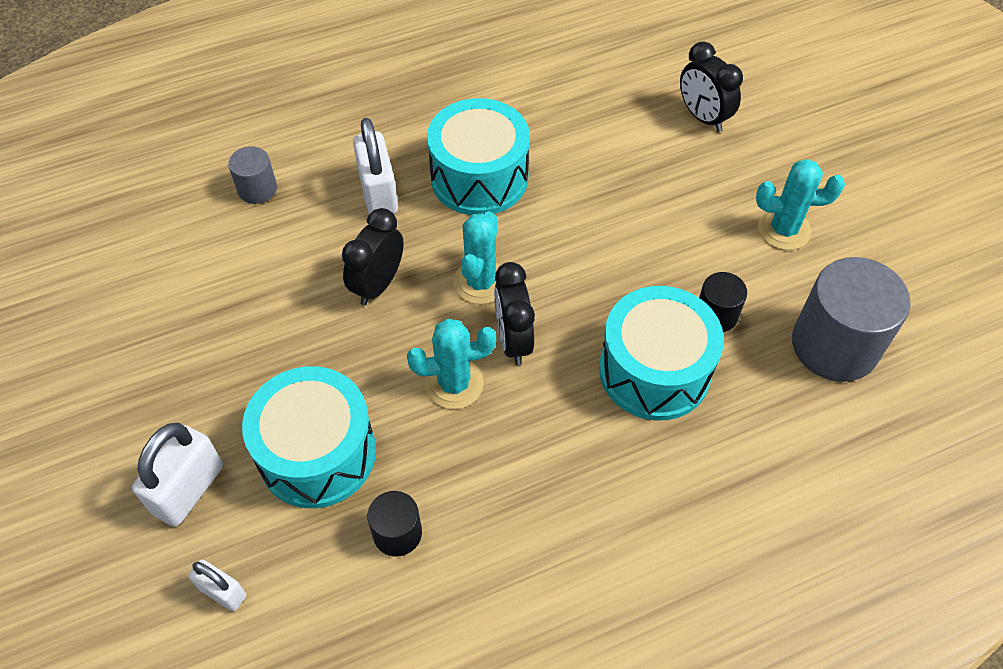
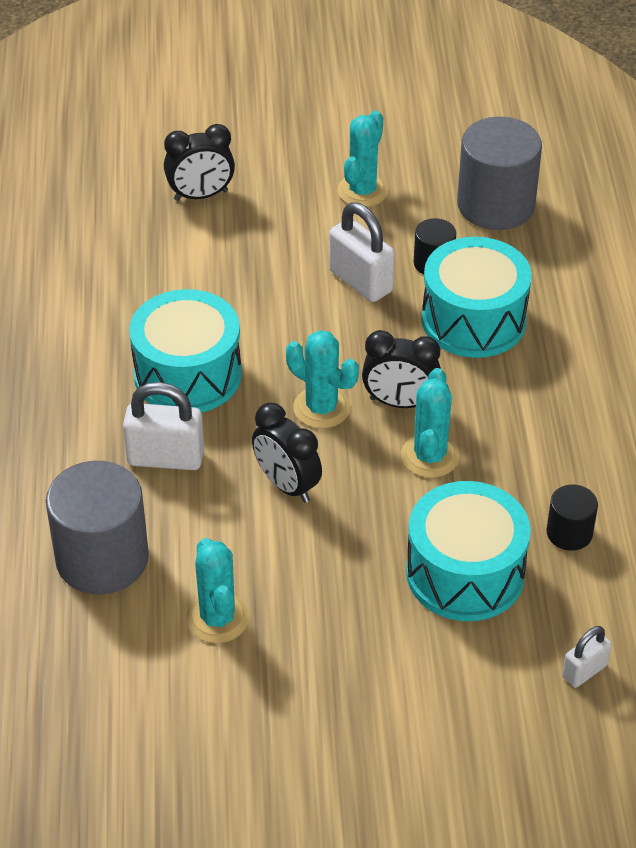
camera: 70 degrees left, 10 degrees down
(188, 490) = (467, 681): white padlock -> white padlock (361, 281)
(215, 282) = (217, 618): none -> turquoise cactus
(257, 189) = (102, 559): grey cylinder -> grey cylinder, size x1.98

